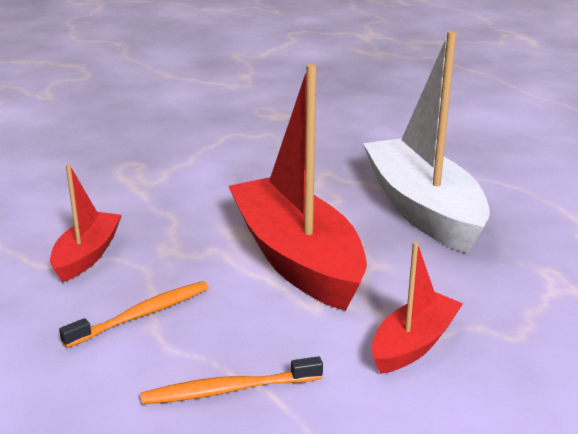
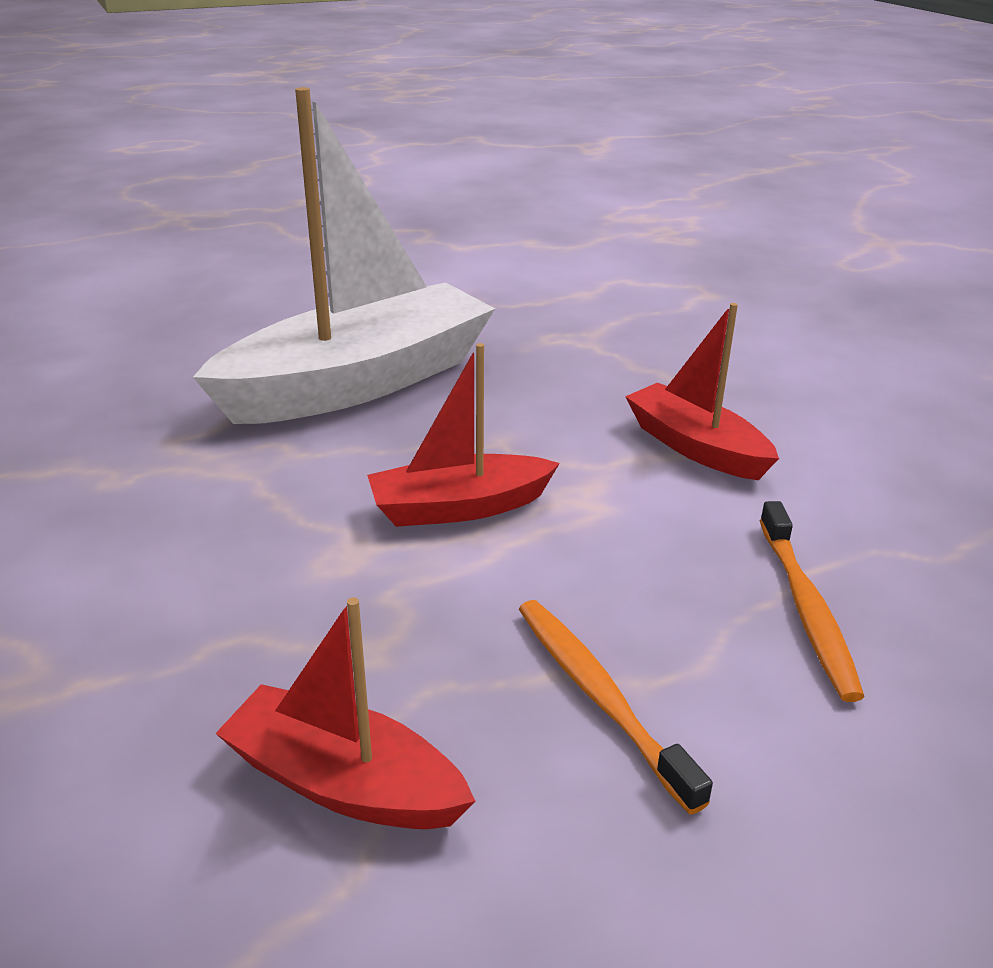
camera: 80 degrees left, 5 degrees up
(296, 259) = (459, 507): red boat -> red boat, size x0.51
(423, 209) = (358, 382): white boat -> white boat turned 150 degrees clockwise

